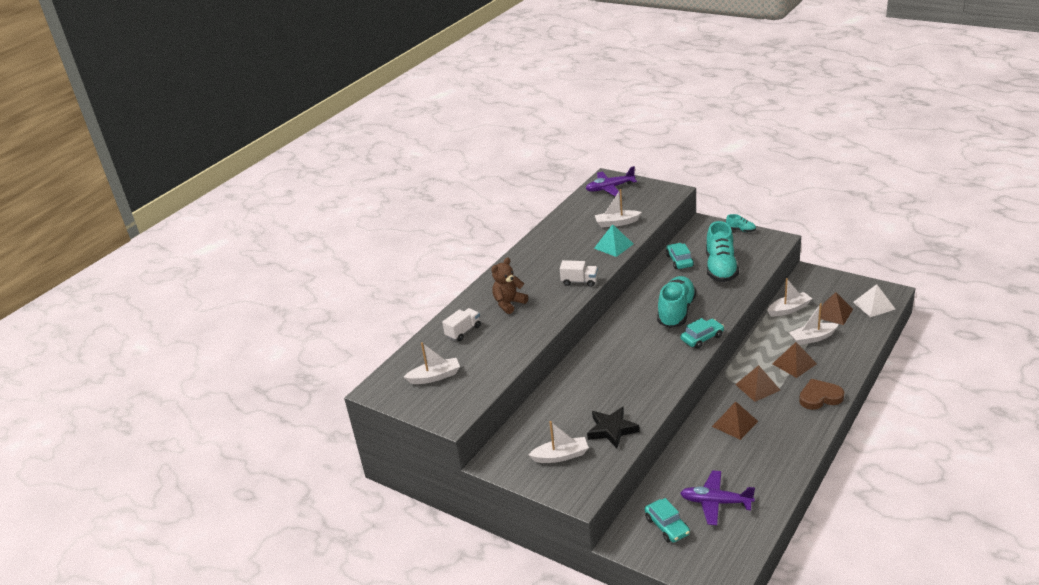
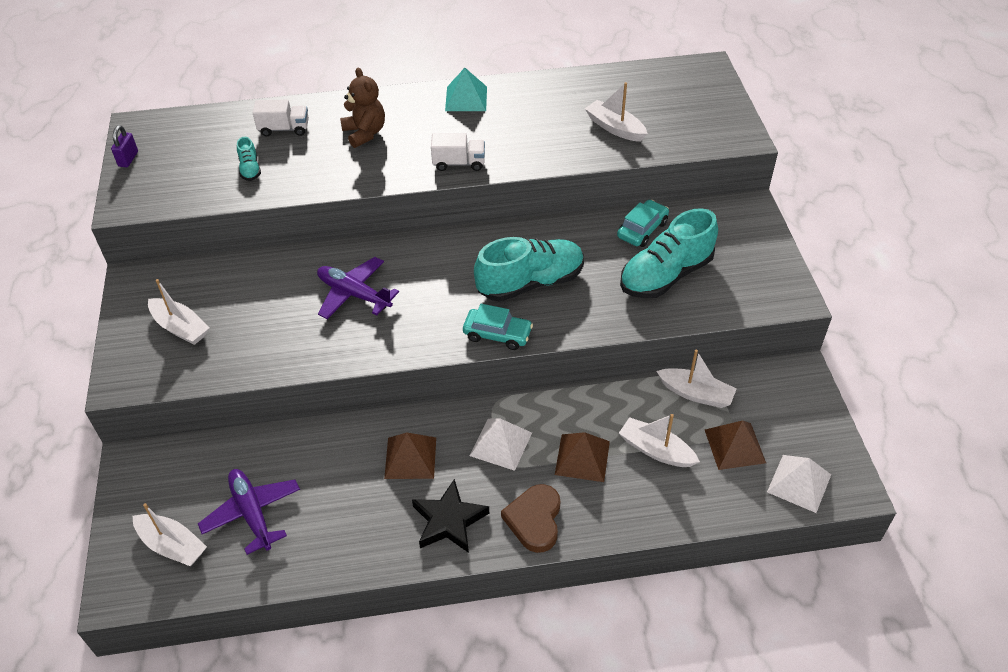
camera: 45 degrees right, 15 degrees up
(406, 404) = (128, 159): none -> purple padlock
(435, 377) = (189, 153): white boat -> white boat (172, 545)
(509, 303) = (365, 133): brown teddy bear -> brown teddy bear turned 60 degrees clockwise
(579, 281) = (459, 163): white truck -> white truck turned 60 degrees counterclockwise
(610, 188) = (686, 82): purple plane -> purple plane (354, 294)
(612, 430) = (255, 346): black star -> black star (449, 521)
(613, 246) = (561, 151): turquoise pyramid -> turquoise pyramid (466, 98)
(667, 526) = (182, 488): turquoise car -> none
(741, 230) = (775, 250): turquoise shoe -> turquoise shoe (250, 169)
(757, 387) = (501, 444): brown pyramid -> white pyramid
(820, 397) = (534, 520): brown heart -> brown heart turned 120 degrees counterclockwise

